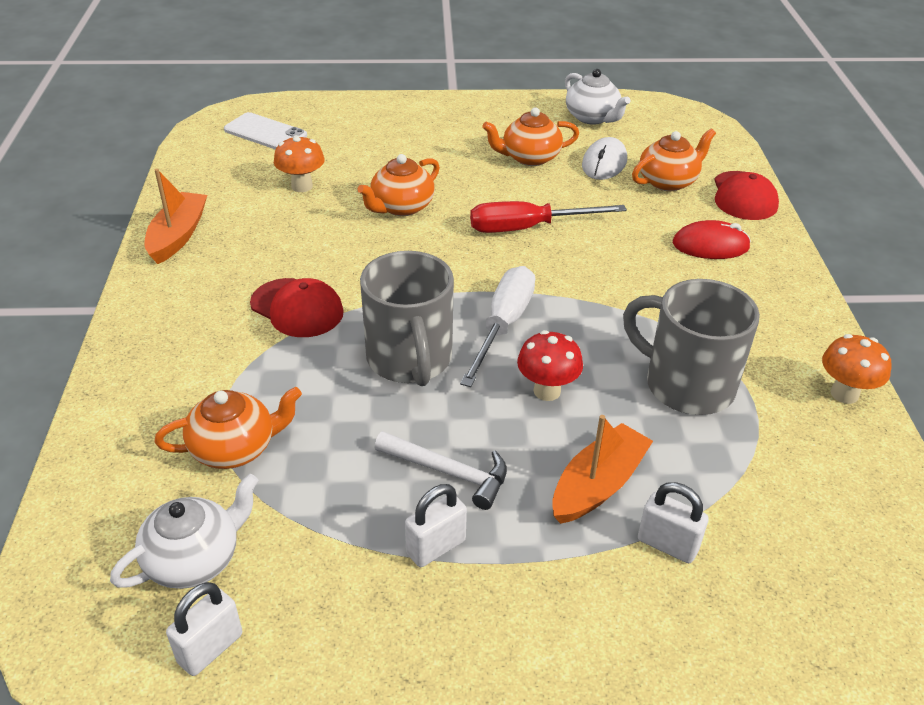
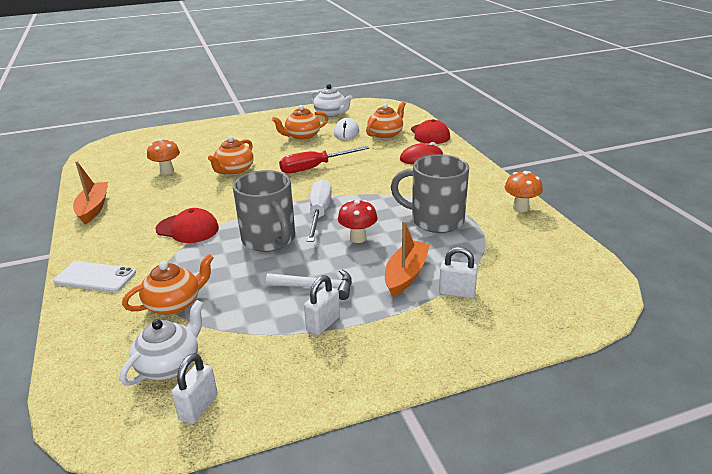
camera: 15 degrees left, 10 degrees down
(265, 133) = (132, 150): white phone -> white phone (95, 277)

